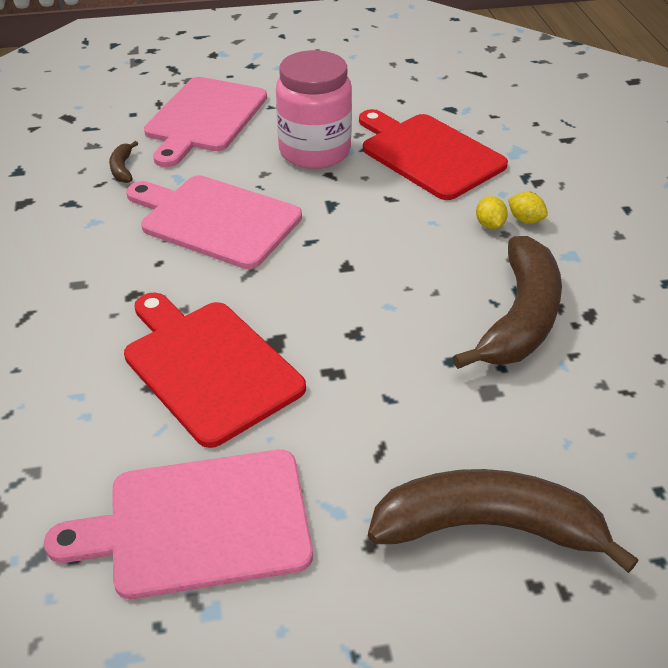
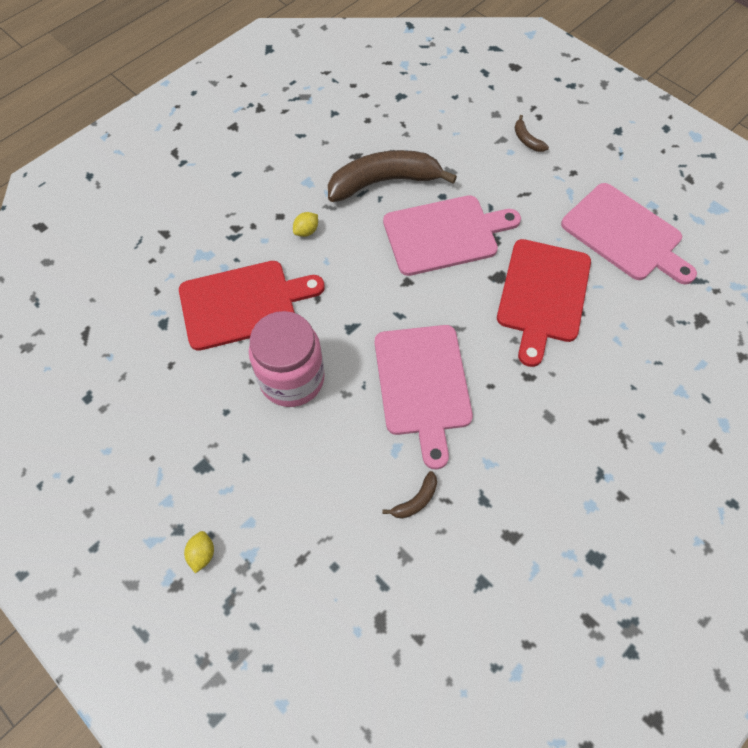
camera: 125 degrees left, 20 degrees up
(204, 118) = (300, 497): pink cutting board -> pink cutting board (445, 234)
(428, 154) = (243, 304): red cutting board -> red cutting board turned 120 degrees counterclockwise
(488, 527) = (527, 140): brown banana -> brown banana, size x0.41
(525, 220) = (286, 216): yellow lemon -> yellow lemon (202, 554)

